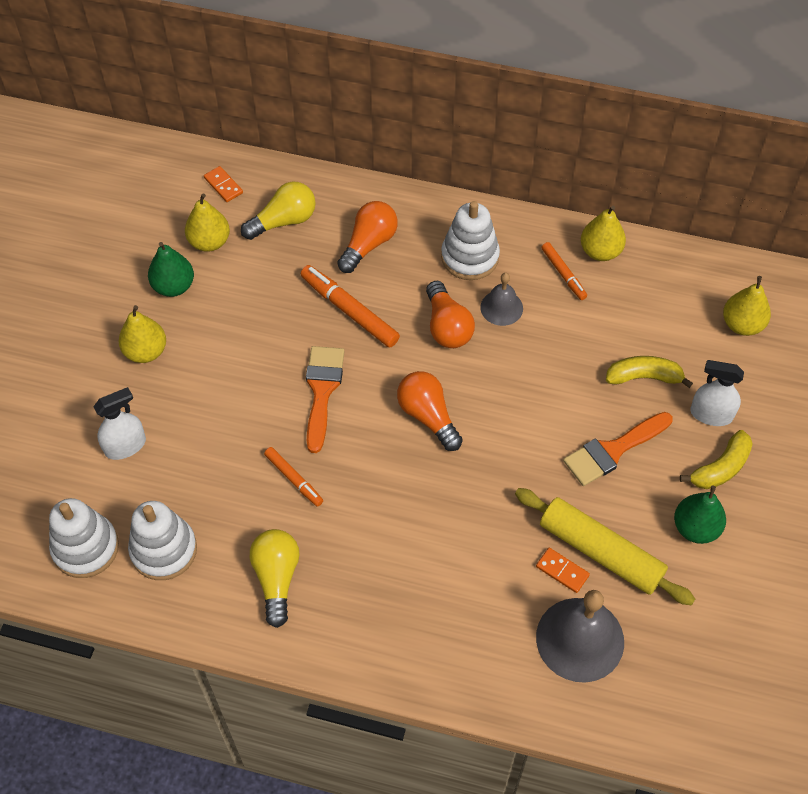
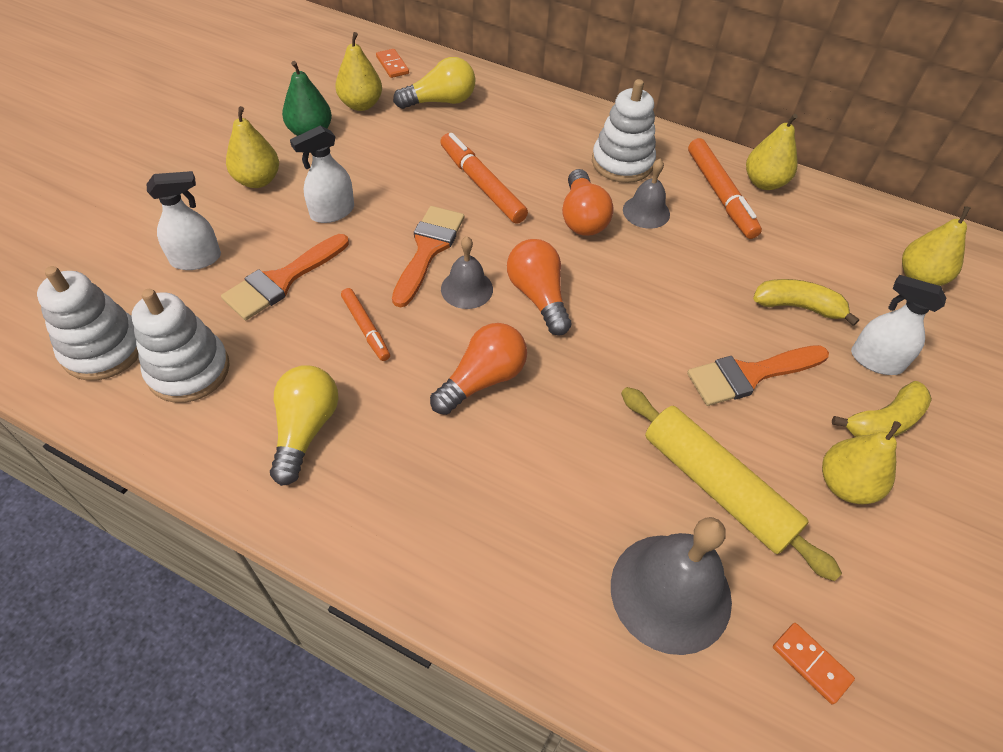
camera: 10 degrees right, 5 degrees down
(207, 450) = (282, 280): none -> orange brush
(225, 371) = (332, 212): none -> white spray bottle
(366, 422) = (467, 289): none -> grey bell
(369, 244) = (520, 134): orange light bulb -> orange light bulb (483, 380)
(562, 571) = (662, 499): orange domino -> orange domino (811, 663)
(563, 274) = (720, 195): orange marker -> orange marker, size x1.68
(695, 528) = (845, 485): green pear -> yellow pear

